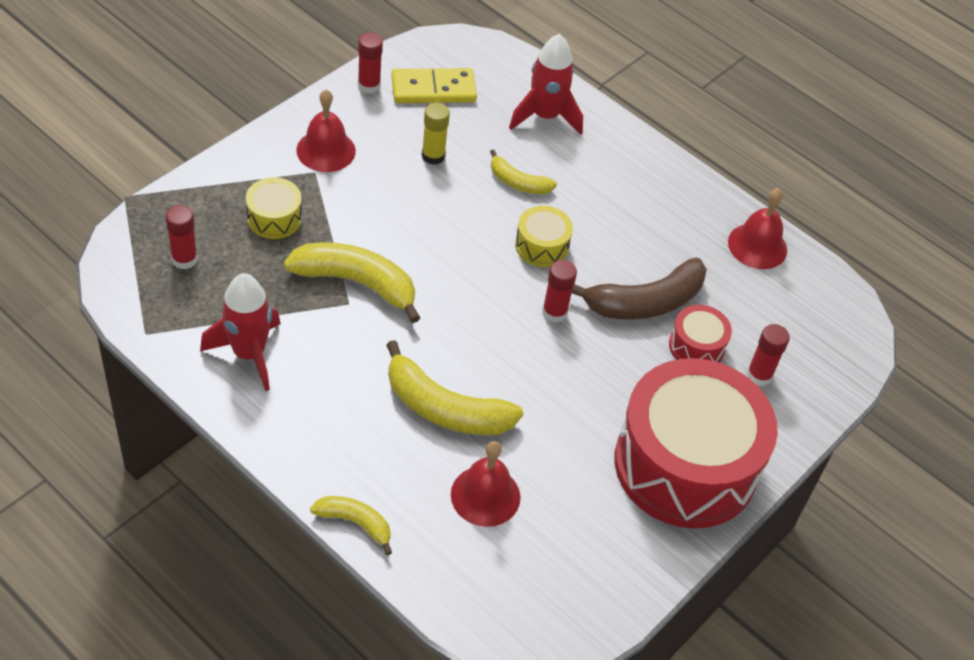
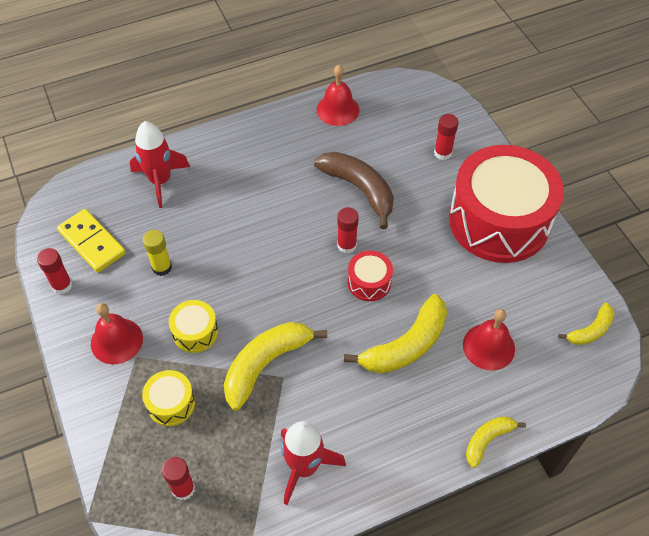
camera: 60 degrees left, 5 degrees up
(433, 89) = (92, 242): yellow domino -> yellow domino turned 60 degrees counterclockwise
(518, 182) = (216, 222): yellow banana -> yellow banana (590, 330)
(541, 246) = (283, 230): yellow drum -> yellow drum (195, 332)
(645, 302) = (359, 189): brown banana -> brown banana turned 45 degrees counterclockwise
(696, 346) = (407, 176): red drum -> red drum (369, 282)

